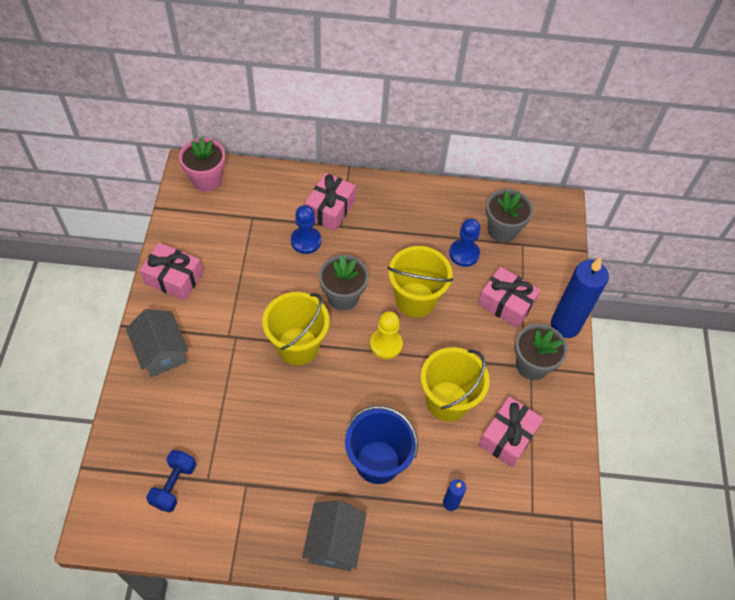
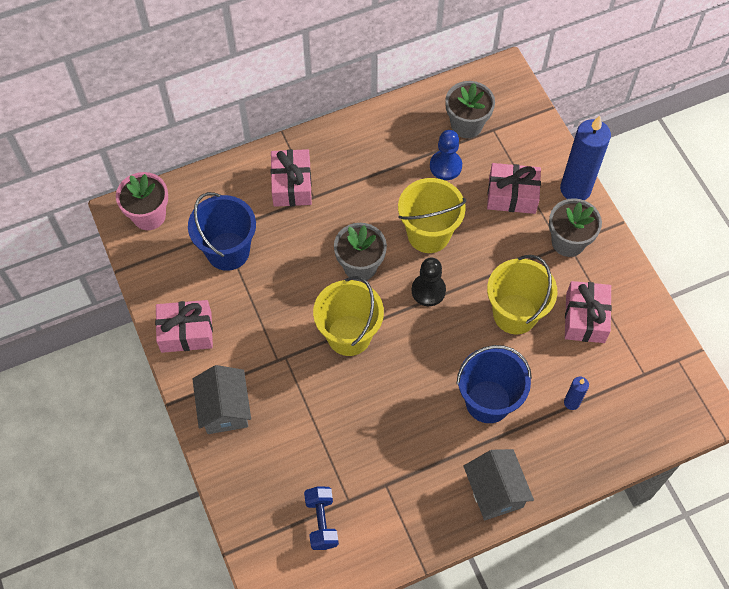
camera: 25 degrees left, 5 degrees up
(161, 352) = (224, 408): grey house -> grey house turned 45 degrees clockwise
(247, 234) = (228, 251): none -> blue bucket
(306, 241) = (289, 229): blue pawn -> none
(386, 344) = (428, 290): yellow pawn -> black pawn

